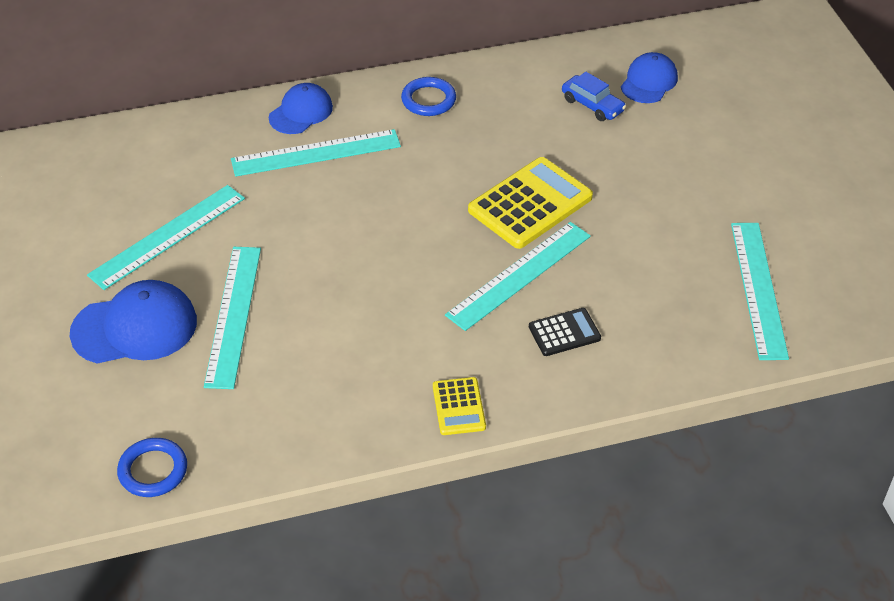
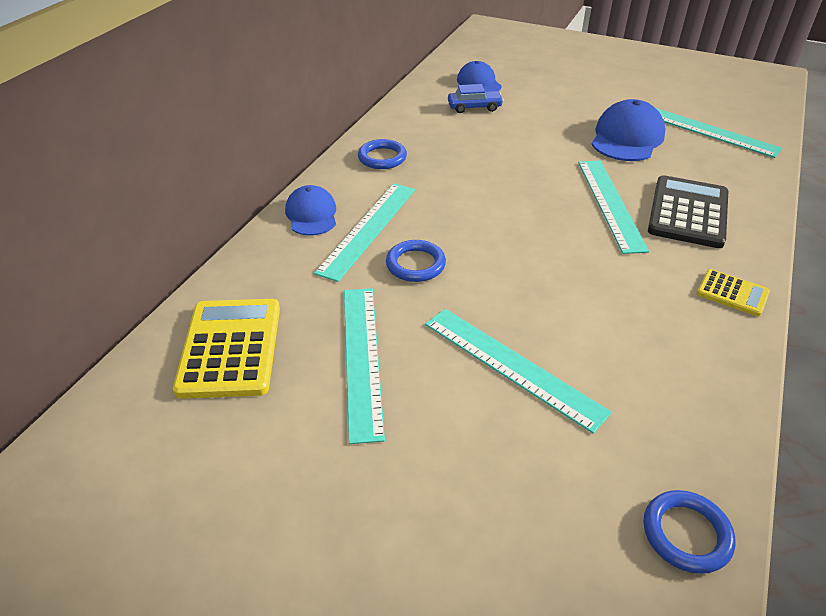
camera: 50 degrees left, 5 degrees down
(135, 327) = (462, 443): blue cap -> blue cap (627, 138)
(299, 204) = (415, 264): none -> blue ring
(530, 204) = (541, 168): yellow calculator -> yellow calculator (231, 348)
(564, 333) = (688, 212): black calculator -> black calculator, size x1.88

